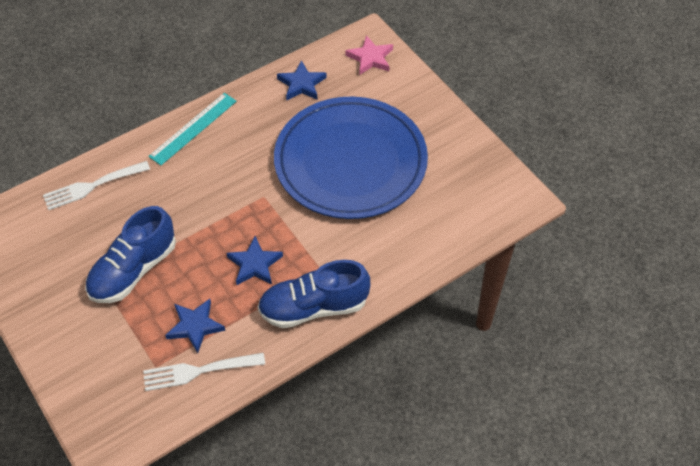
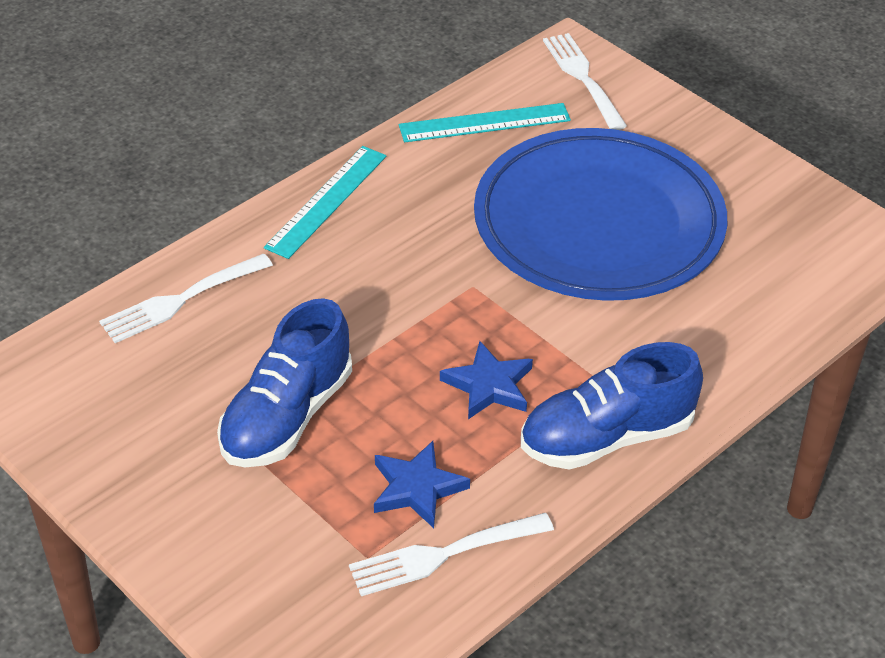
camera: 10 degrees left, 10 degrees down
(301, 84) = (484, 123): blue star -> turquoise ruler
(370, 58) = (583, 78): pink star -> white fork

